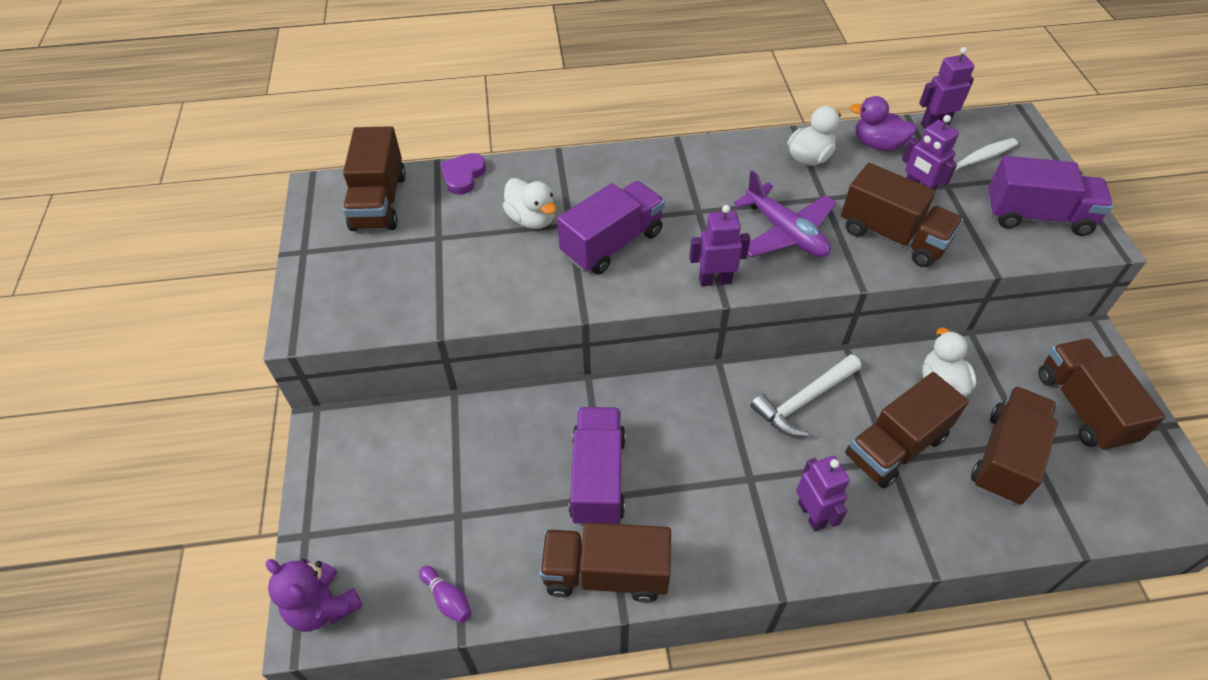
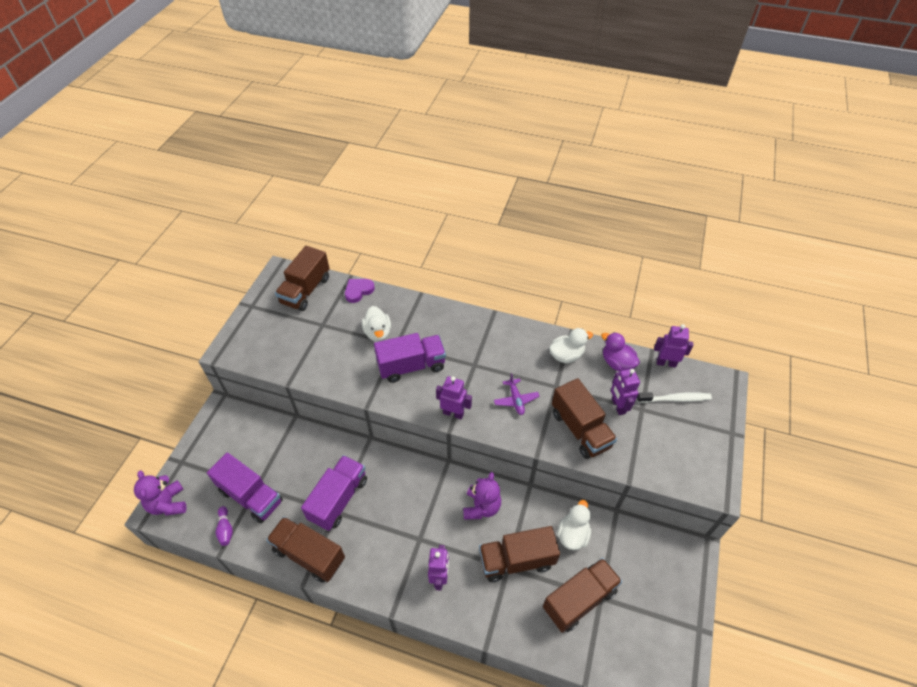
camera: 25 degrees right, 0 degrees up
(785, 233) = (516, 400): purple plane -> purple plane, size x0.59
(804, 401) = (481, 507): white hammer -> purple teddy bear
(1037, 216) = (686, 455): purple truck -> purple truck (251, 496)
(1082, 407) = (654, 592): brown truck -> none

